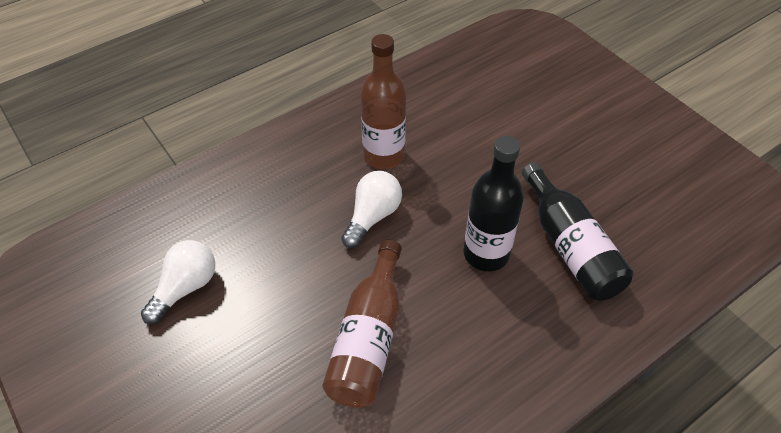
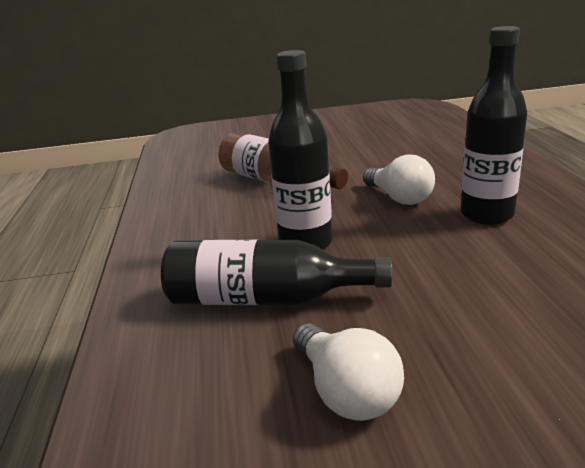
camera: 120 degrees right, 25 degrees down
(185, 288) = (377, 136): white light bulb -> white light bulb (346, 391)
(383, 156) = (486, 215): brown bottle -> black bottle

